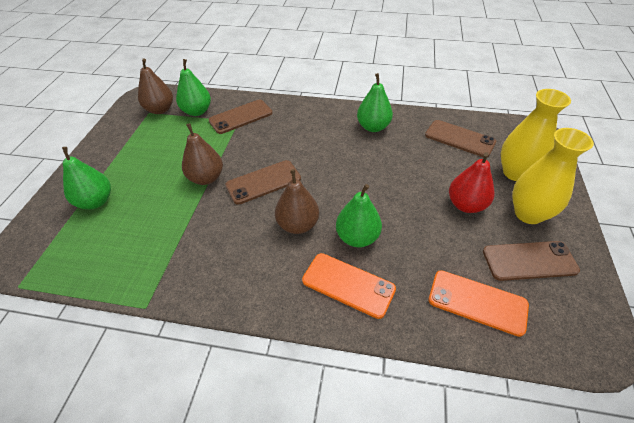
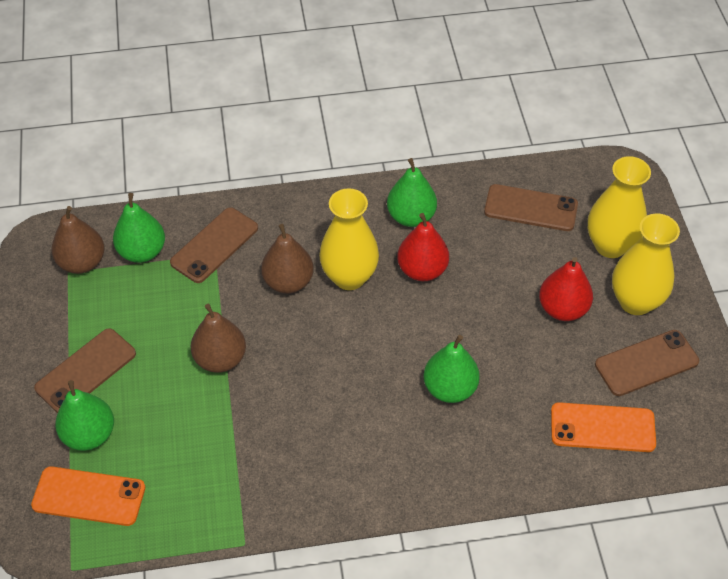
camera: 20 degrees left, 5 degrees up
(263, 182) = (301, 344): brown phone -> brown phone (86, 371)
(298, 225) = (372, 392): brown pear -> brown pear (288, 282)
(316, 151) = (349, 277): none -> yellow vase
(348, 285) = (461, 449): orange phone -> orange phone (89, 496)
(368, 158) = (422, 270): none -> red pear

